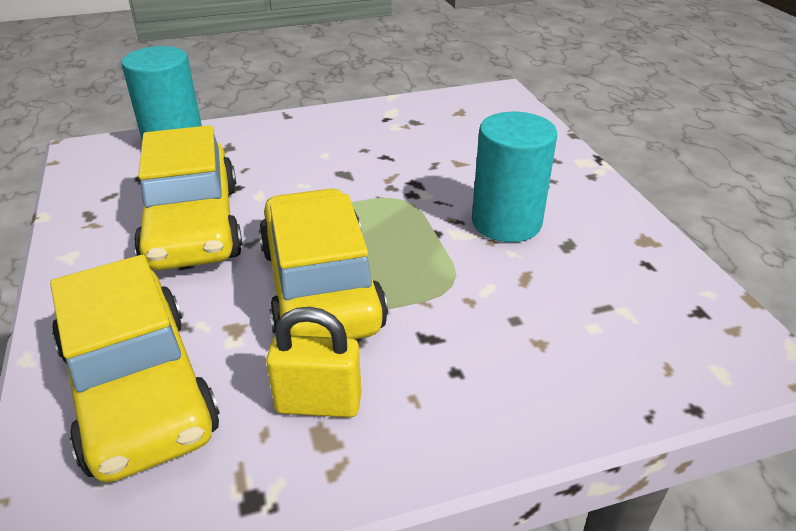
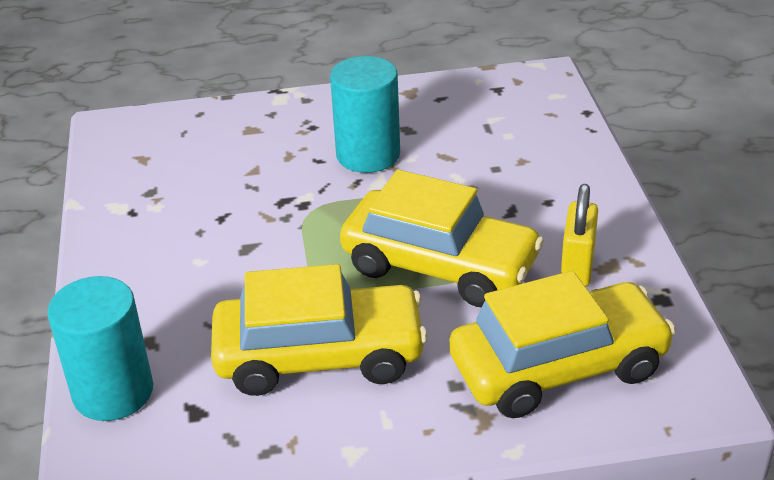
camera: 80 degrees left, 0 degrees up
(320, 287) = (440, 265): yellow car -> yellow car turned 150 degrees counterclockwise

